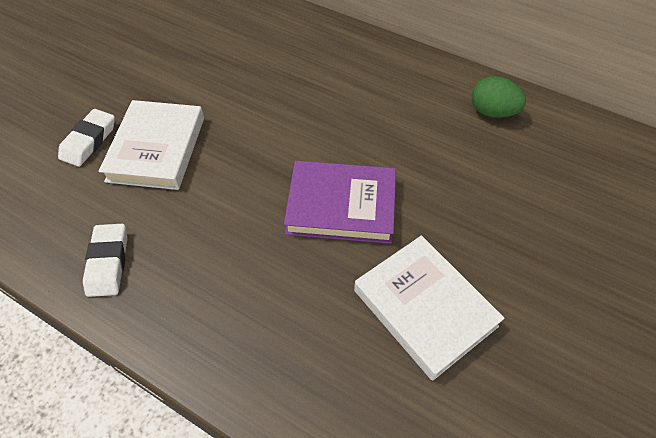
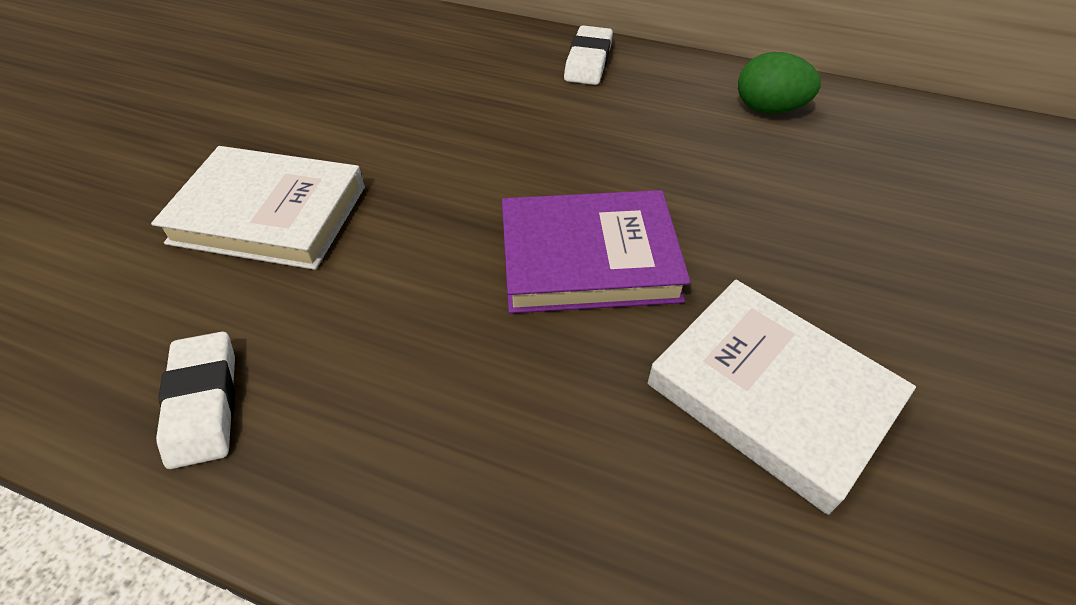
camera: 10 degrees left, 5 degrees down
(89, 141) = (151, 216): white eraser -> white eraser (588, 62)
(157, 149) = (269, 214): white book -> white book turned 75 degrees counterclockwise

